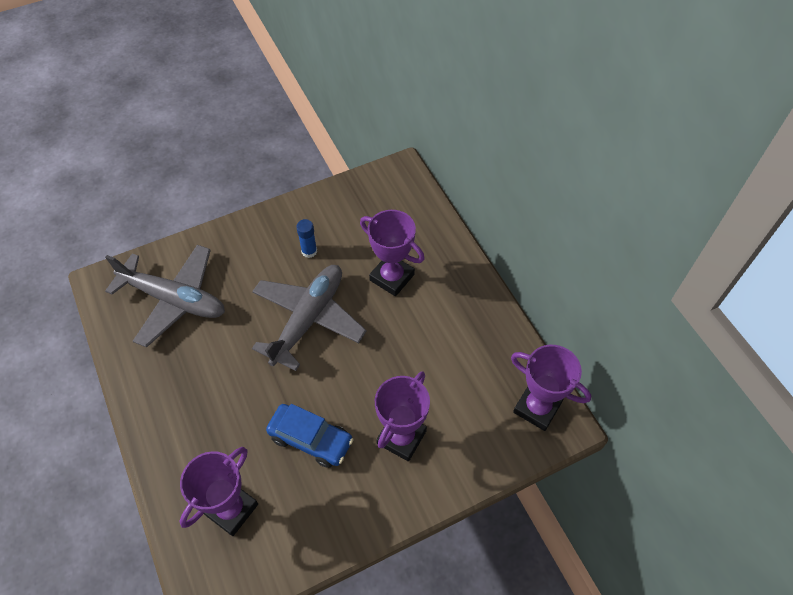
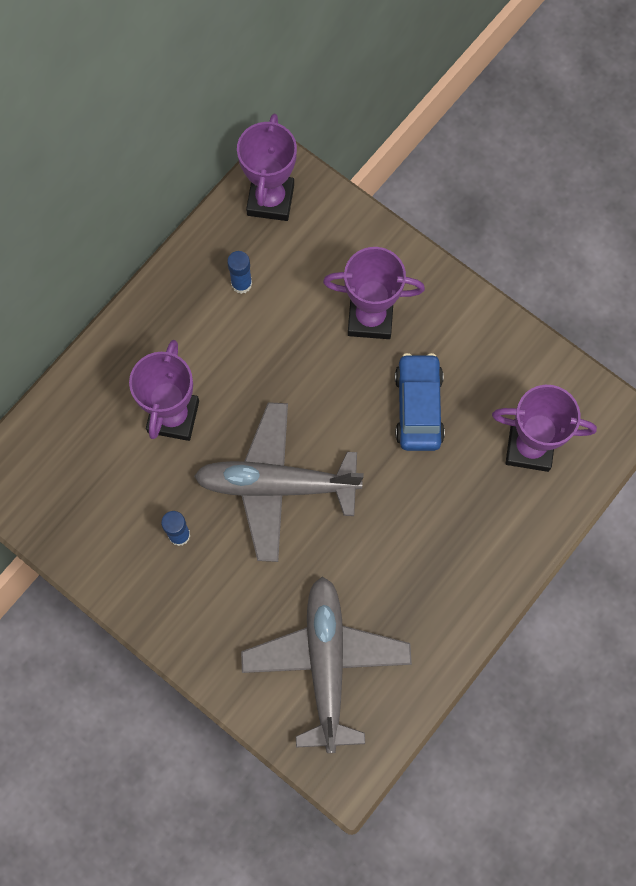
camera: 115 degrees left, 15 degrees up
(473, 358) = (241, 284): none -> blue glue stick

